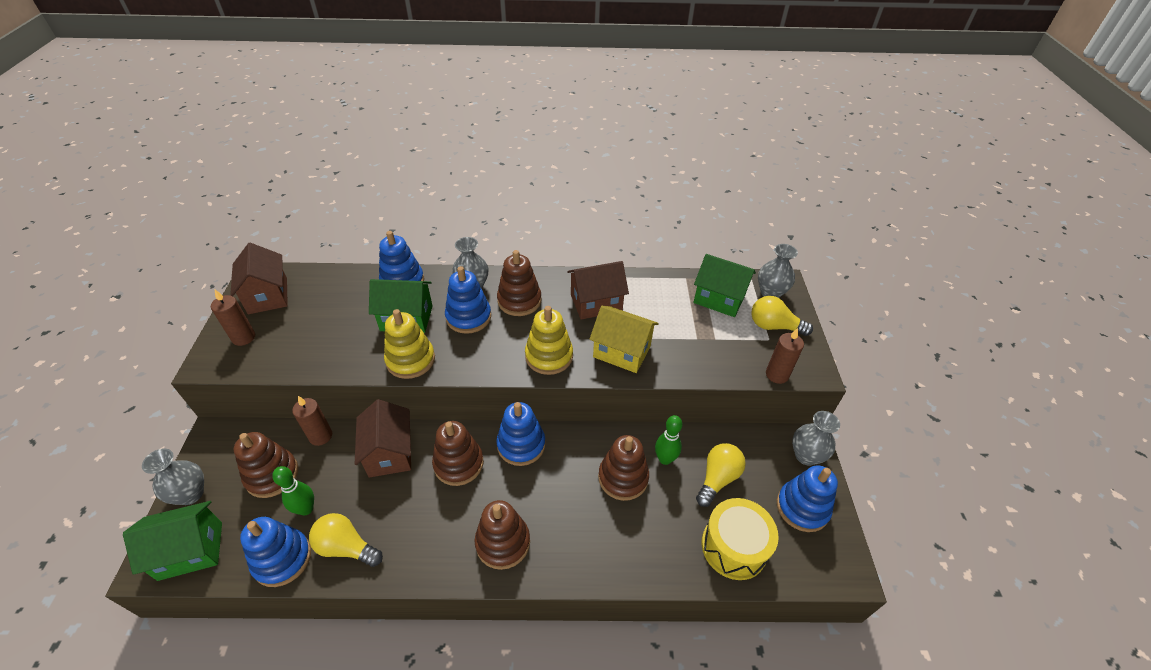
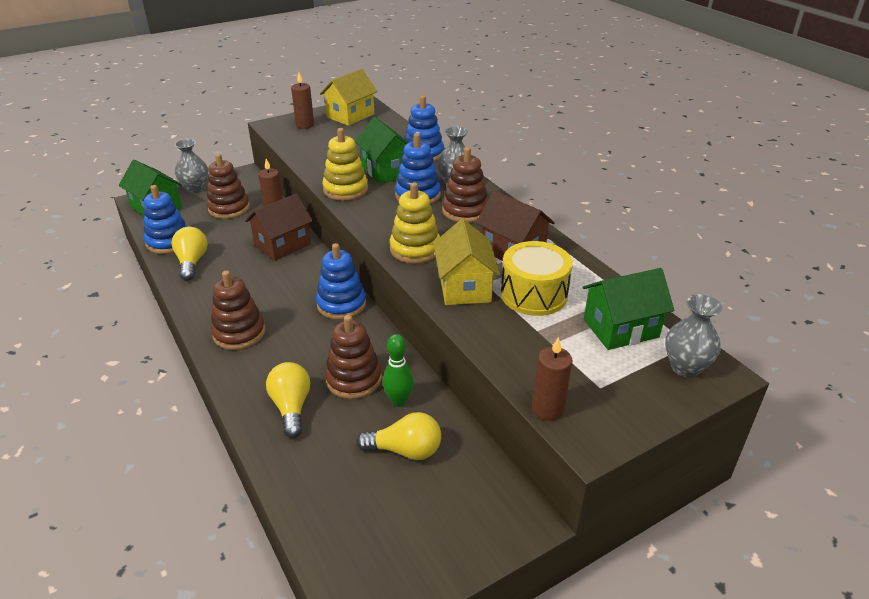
camera: 60 degrees right, 10 degrees down
(268, 296) = (350, 116): brown house -> yellow house
(306, 509) = (211, 233): green bowling pin -> none
(458, 464) = (297, 280): brown stacking toy -> none
(719, 299) = (621, 328): green house -> green house turned 75 degrees clockwise
(734, 547) = (328, 491): yellow drum -> yellow drum (533, 294)
(774, 326) = (628, 385): yellow light bulb -> yellow light bulb (291, 407)
(802, 507) = (421, 540): blue stacking toy -> none
(806, 455) = (502, 524): grey vase -> none

